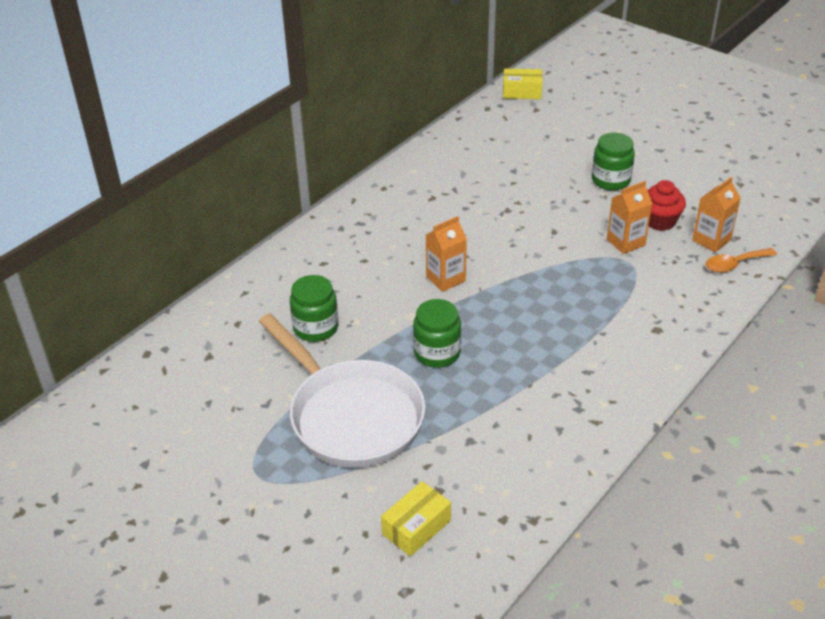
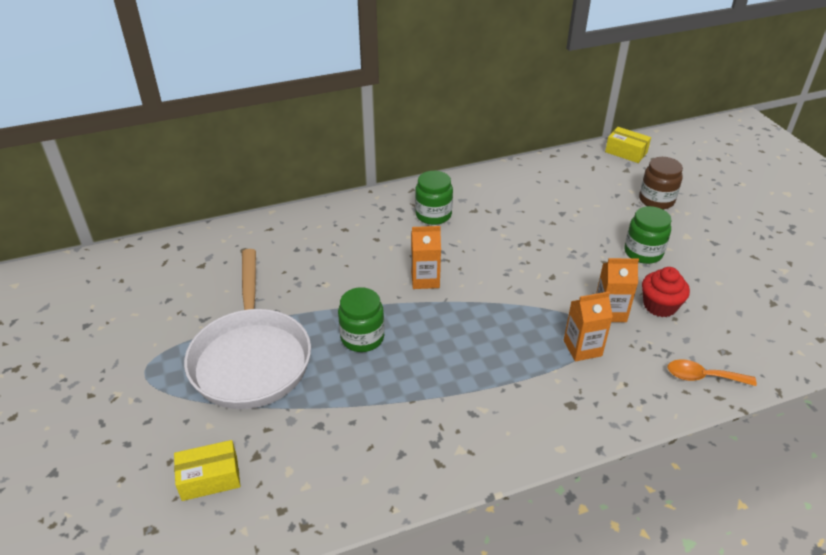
camera: 30 degrees right, 0 degrees up
(316, 328) = (292, 276): green jar -> green jar (433, 215)
(584, 129) = (656, 200): none -> brown jar
(711, 240) = (697, 344): orange carton -> orange carton (582, 348)

